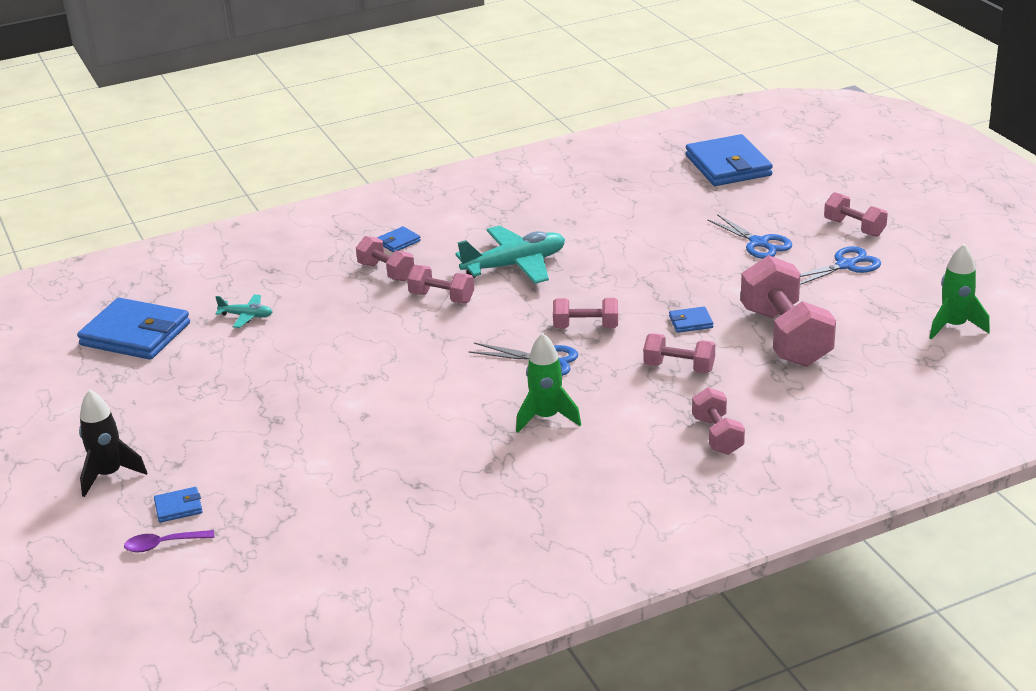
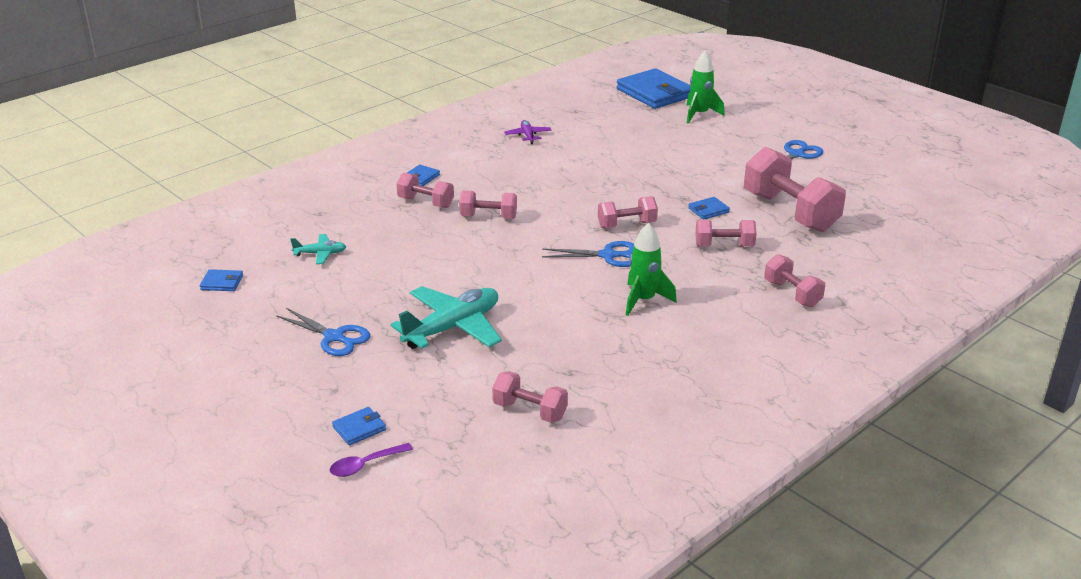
camera: 20 degrees left, 0 degrees up
(109, 475) = (271, 410): black rocket -> none
(135, 334) = (222, 283): blue wallet -> blue wallet, size x0.43
(515, 265) = (534, 184): turquoise plane -> turquoise plane (452, 328)
(545, 204) = (528, 136): none -> purple plane
(758, 243) = (719, 146): blue scissors -> blue scissors (334, 337)
(854, 228) = (783, 127): pink dumbbell -> pink dumbbell (530, 411)
(954, 326) = (908, 188): green rocket -> green rocket (699, 114)

